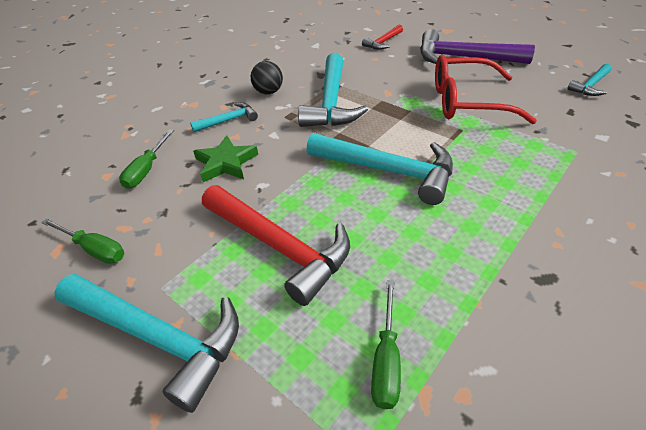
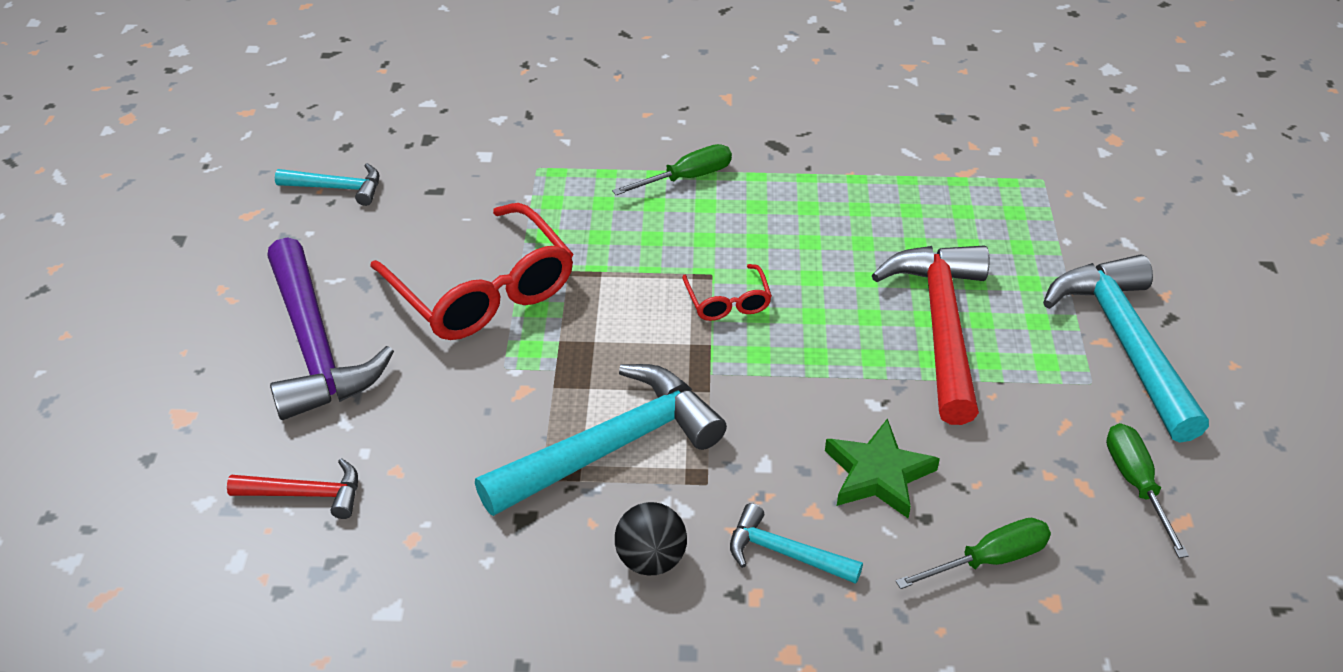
camera: 130 degrees left, 0 degrees up
(386, 359) = (963, 201): green screwdriver -> green screwdriver (686, 178)
(388, 171) = (728, 302): turquoise hammer -> red glasses

